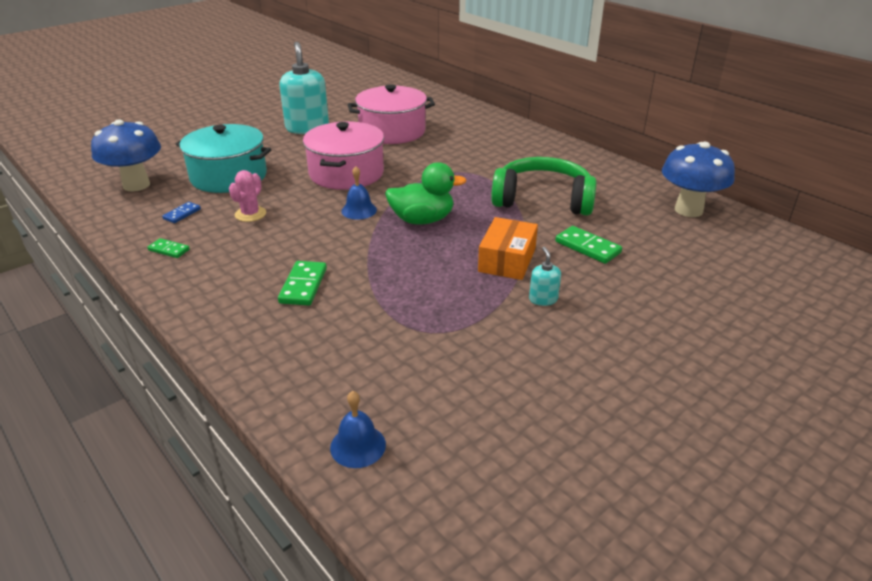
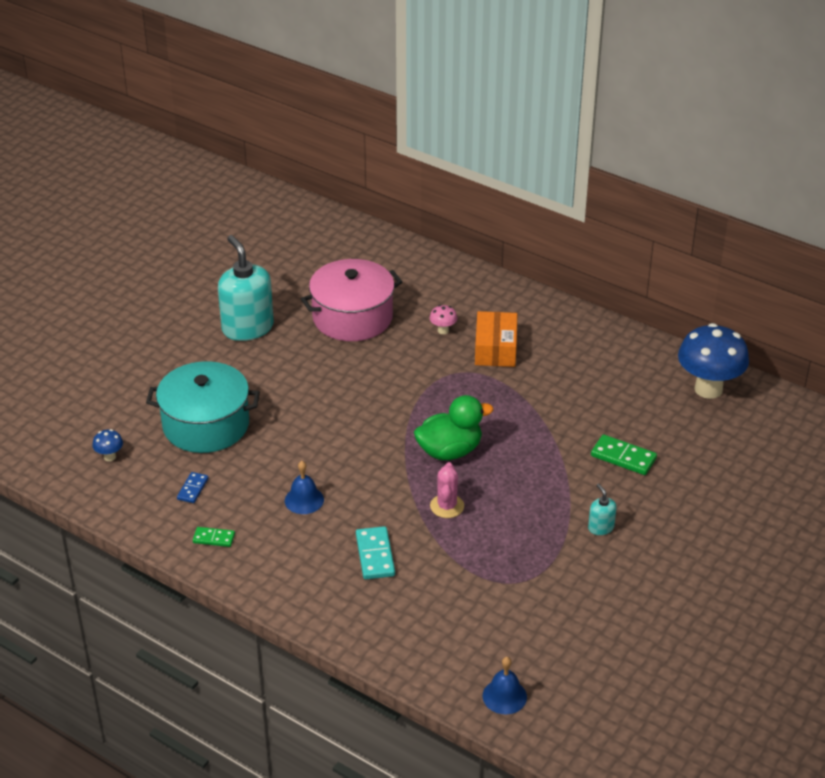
camera: 15 degrees left, 5 degrees up
(136, 185) = (109, 457): blue mushroom -> blue mushroom, size x0.42
(250, 214) = (266, 476): pink cactus -> pink cactus (447, 506)
(303, 285) = (375, 555): green domino -> turquoise domino
(346, 173) = (335, 397): pink pot -> none
(359, 210) = (378, 449): blue bell -> blue bell (304, 500)
(460, 146) = (443, 330): none -> pink mushroom
(507, 260) = (553, 488): orange box -> orange box (495, 349)
(543, 200) = (561, 400): green headphones -> none

